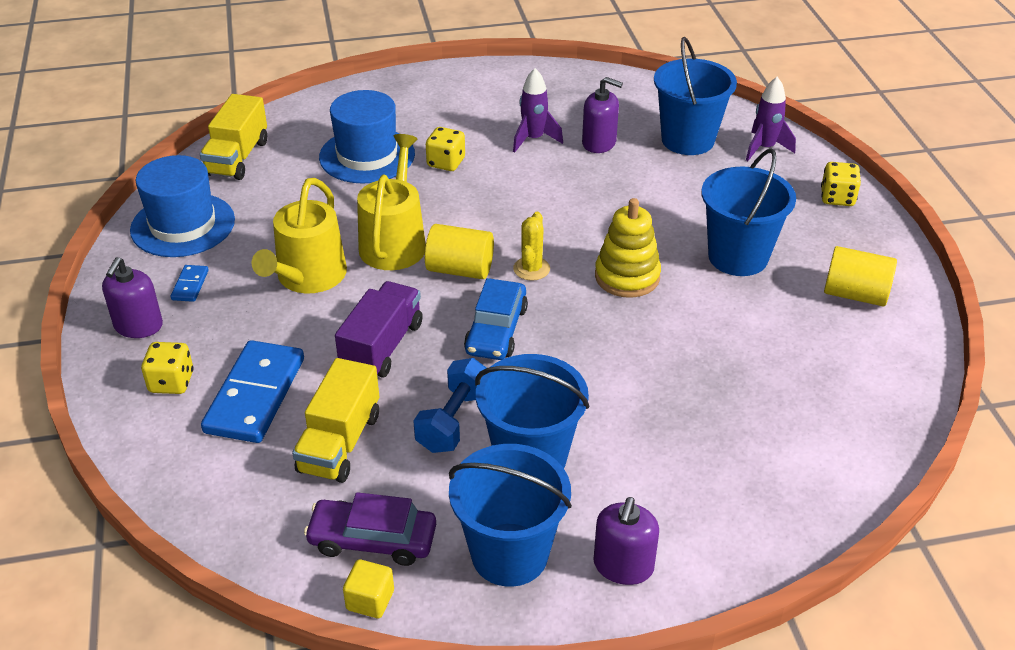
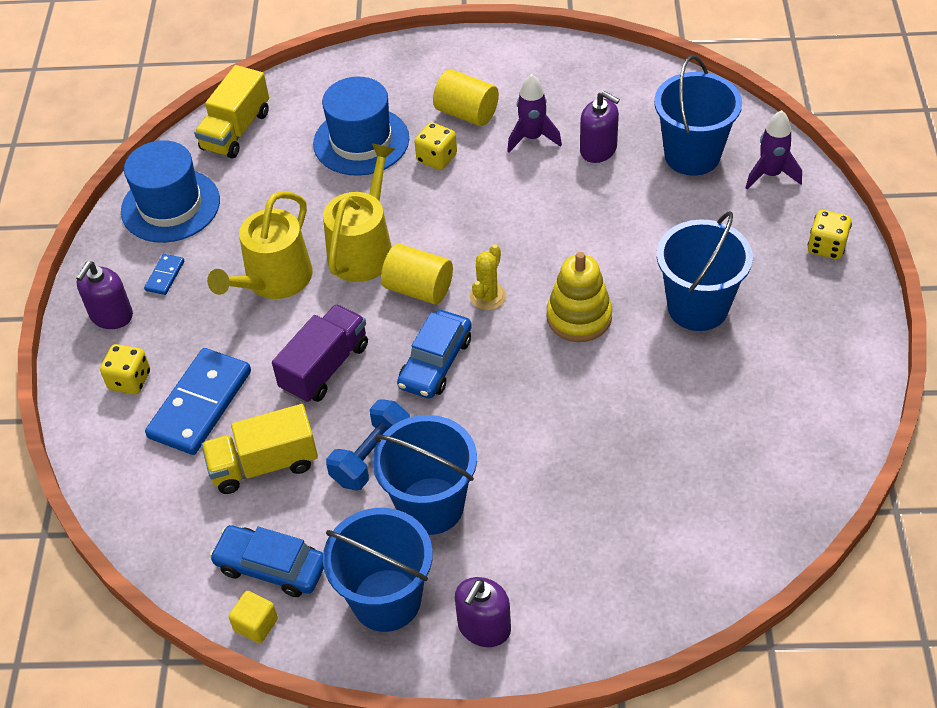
camera: 15 degrees right, 10 degrees up
(339, 443) = (264, 464): yellow truck -> yellow truck turned 45 degrees clockwise
(372, 540) = (271, 567): purple car -> blue car
(855, 294) = (803, 367): yellow cylinder -> yellow cylinder (466, 113)

